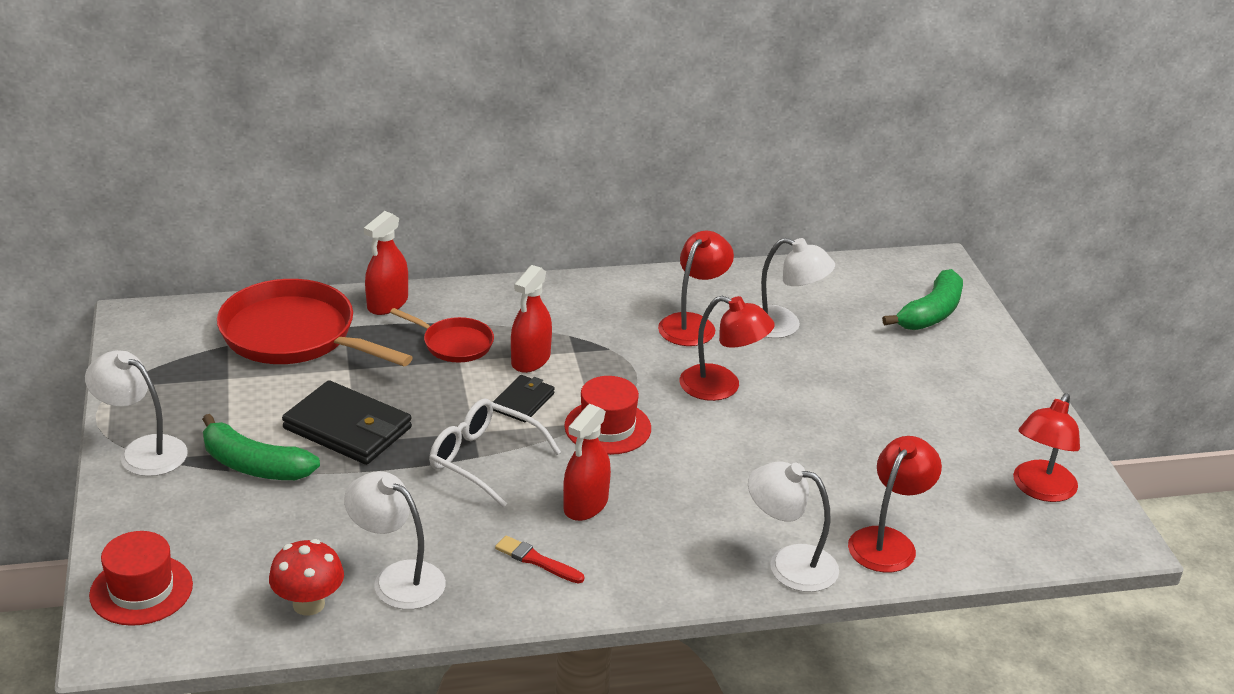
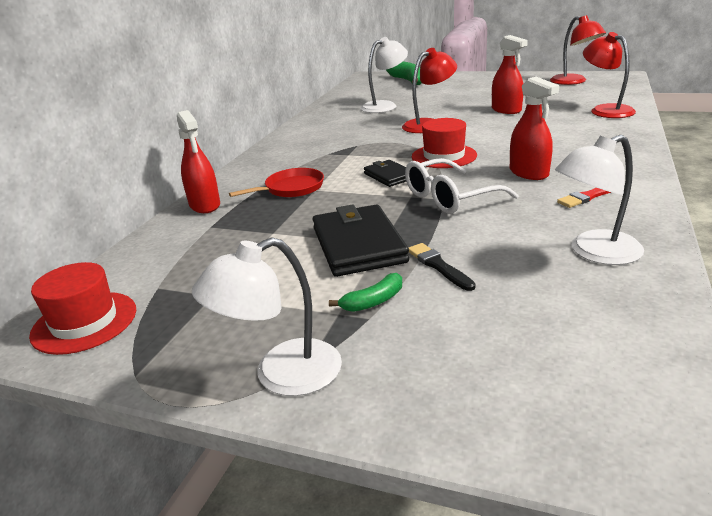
camera: 55 degrees left, 5 degrees down
(141, 590) = (565, 421): red hat -> red hat (84, 322)
(254, 465) = (373, 301): green banana -> green banana, size x0.52
(294, 335) = (191, 250): red pan -> none
(308, 604) = (623, 303): red mushroom -> none
(328, 487) = (438, 266): none -> black brush
(348, 428) = (358, 245): black wallet -> black wallet turned 75 degrees counterclockwise
(530, 360) = (342, 167): red spray bottle -> red spray bottle (506, 110)
(693, 324) = (357, 123): red lamp -> none
(789, 564) = (619, 131): white lamp -> none

